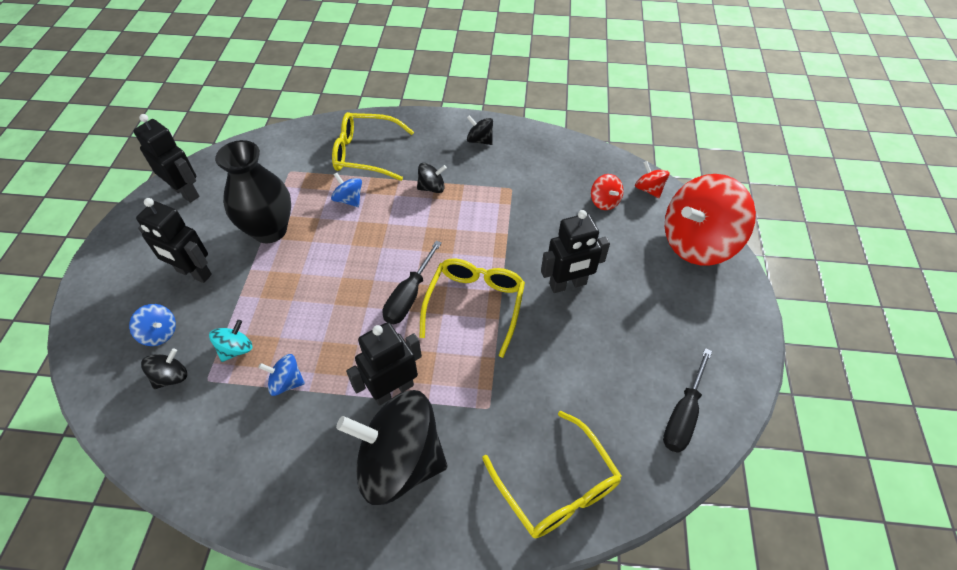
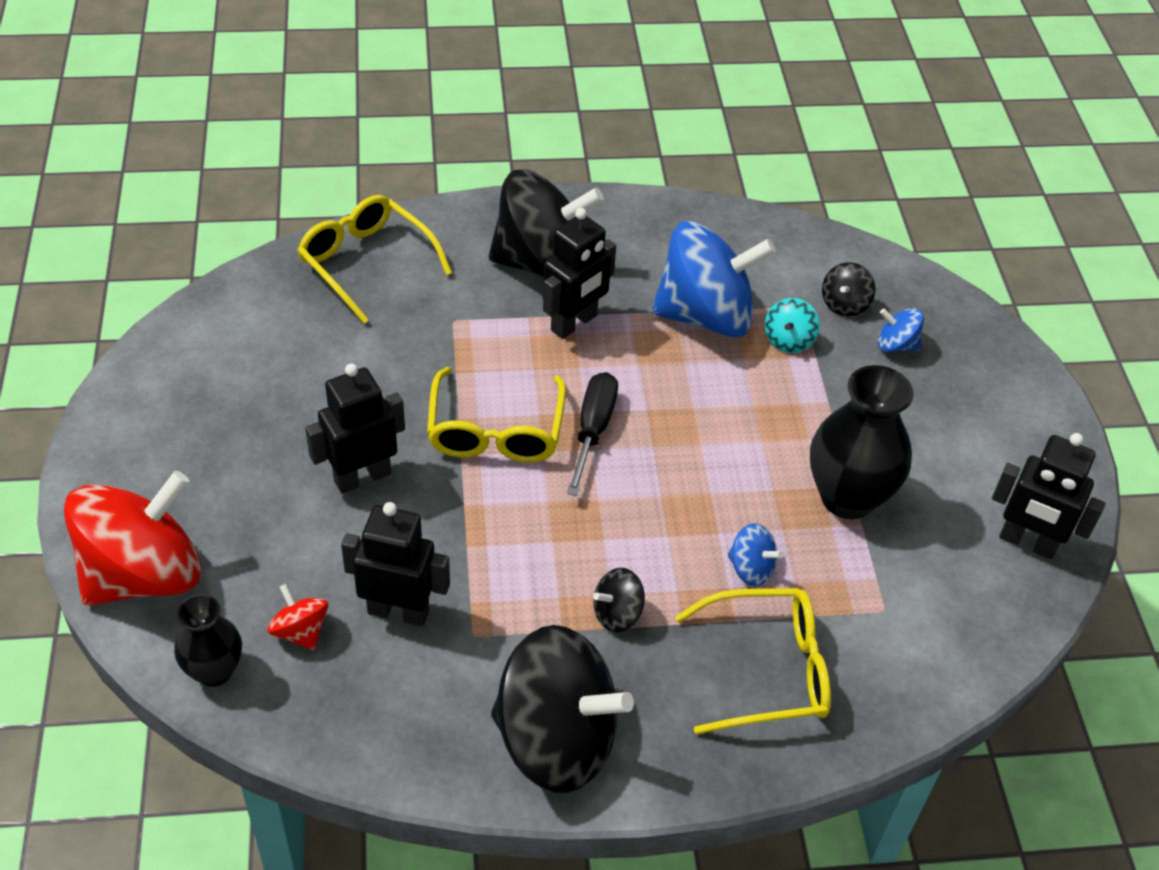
camera: 165 degrees right, 5 degrees down
(193, 273) = (912, 420): black robot -> black robot (398, 611)
(286, 382) = (705, 315): blue spinning top -> blue spinning top, size x2.35
(480, 140) = (556, 739): black spinning top -> black spinning top, size x2.35
(648, 189) = (214, 671): red spinning top -> black vase
(682, 415) = (214, 340): black screwdriver -> none

